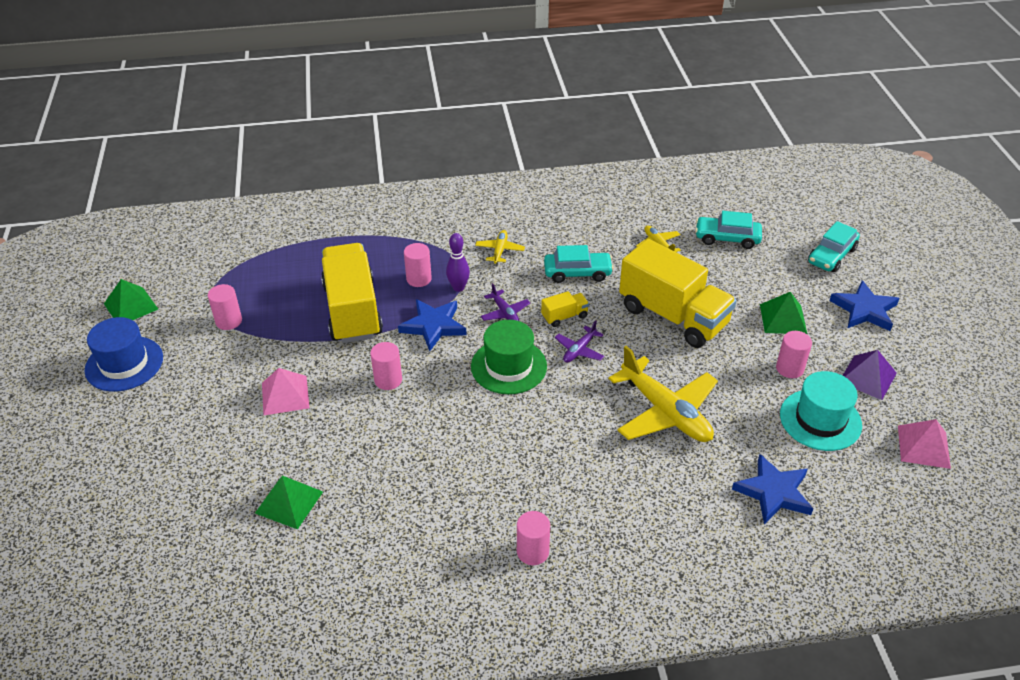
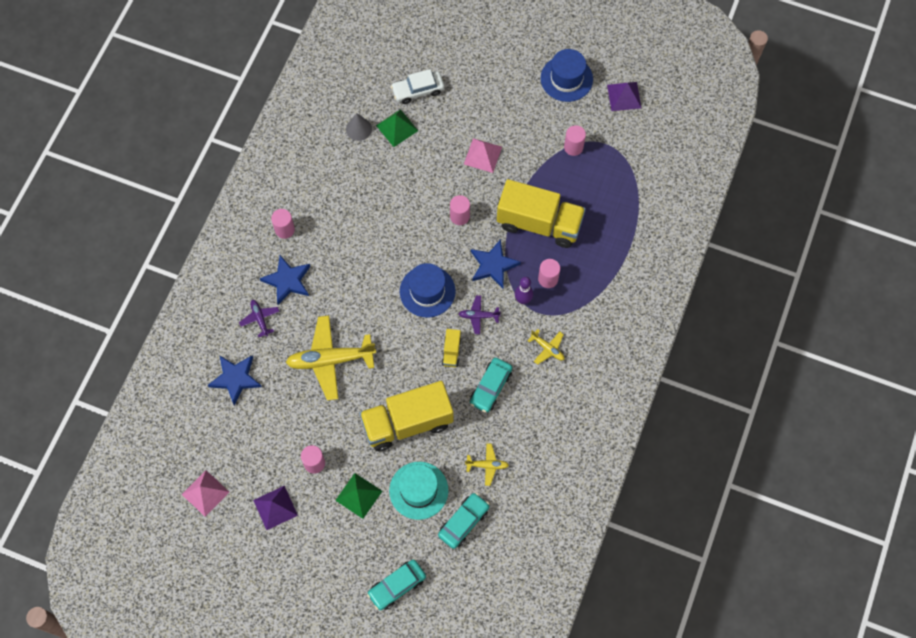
camera: 120 degrees right, 25 degrees up
(130, 306) = (624, 96): green pyramid -> purple pyramid
(212, 507) = (418, 90): none -> white car
(314, 546) = (359, 129): none -> grey cone
(509, 366) = (427, 291): green hat -> blue hat
(579, 350) = (414, 342): purple plane -> purple plane (260, 319)
(820, 420) = (264, 448): turquoise hat -> turquoise hat (418, 490)
(831, 256) = (397, 586): turquoise car -> turquoise car turned 105 degrees counterclockwise
(864, 310) = (331, 560): blue star -> blue star (287, 281)

